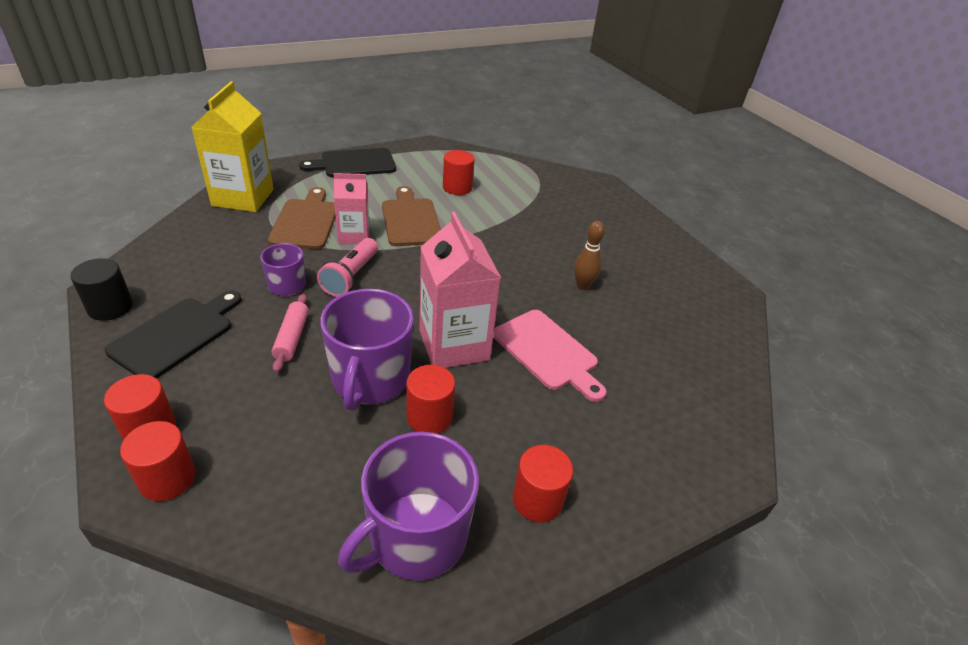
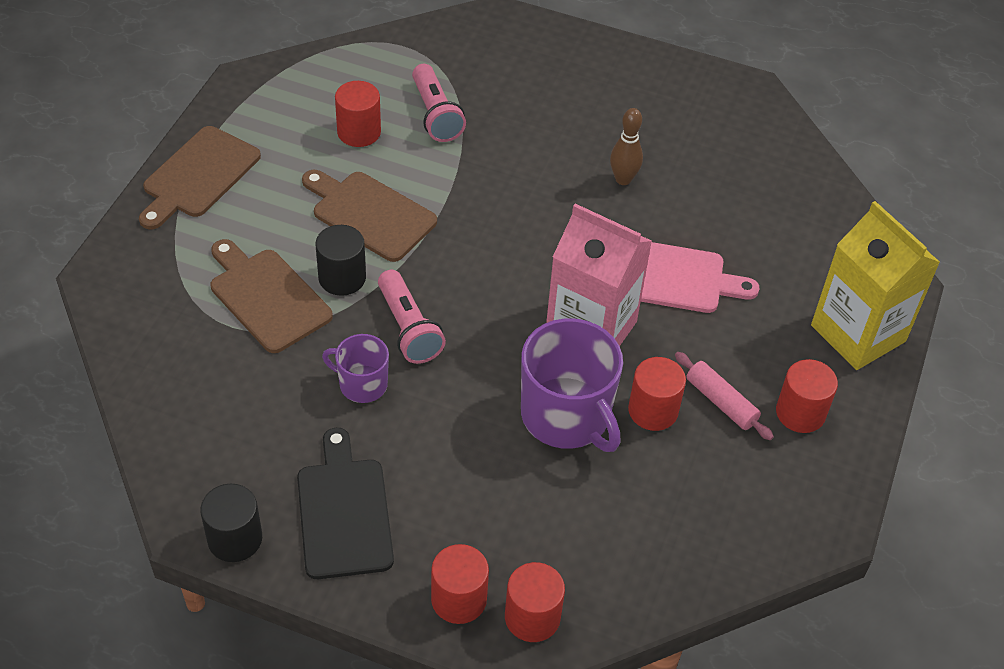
camera: 40 degrees left, 10 degrees up
(243, 197) = (148, 317): yellow carton -> yellow carton (858, 333)
(292, 338) = (448, 432): pink rolling pin -> pink rolling pin (721, 402)
(354, 164) = (198, 176): black cutting board -> brown cutting board
(354, 236) = (342, 278): pink carton -> black cylinder
(416, 537) = (755, 506): purple mug -> none
(509, 201) = (435, 114): none -> pink flashlight

